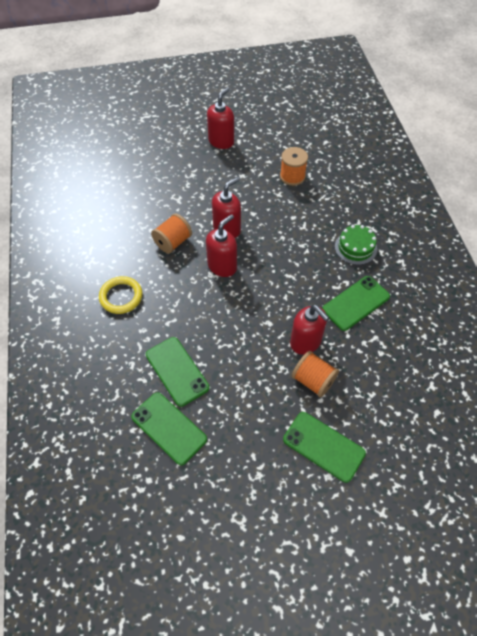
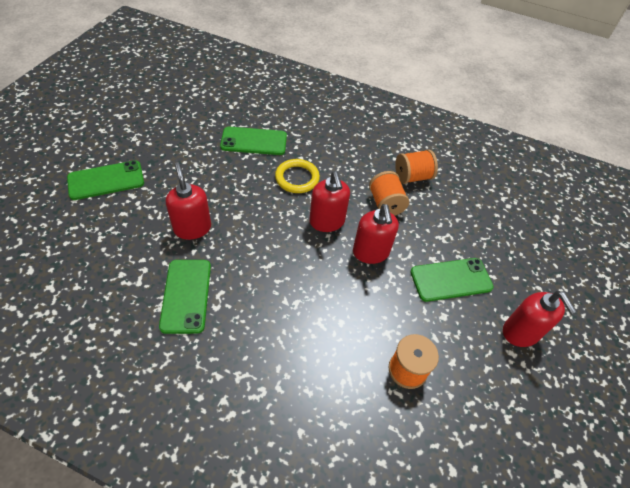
camera: 120 degrees right, 5 degrees down
(121, 297) = (352, 145): yellow ring -> yellow ring (297, 178)
(169, 428) = (216, 117): green phone -> green phone (451, 279)
(305, 342) = (192, 228): red soap dispenser -> red soap dispenser turned 75 degrees clockwise
(313, 380) = (156, 209): orange spool -> orange spool (412, 177)
(355, 247) = (247, 352): green cake -> none

